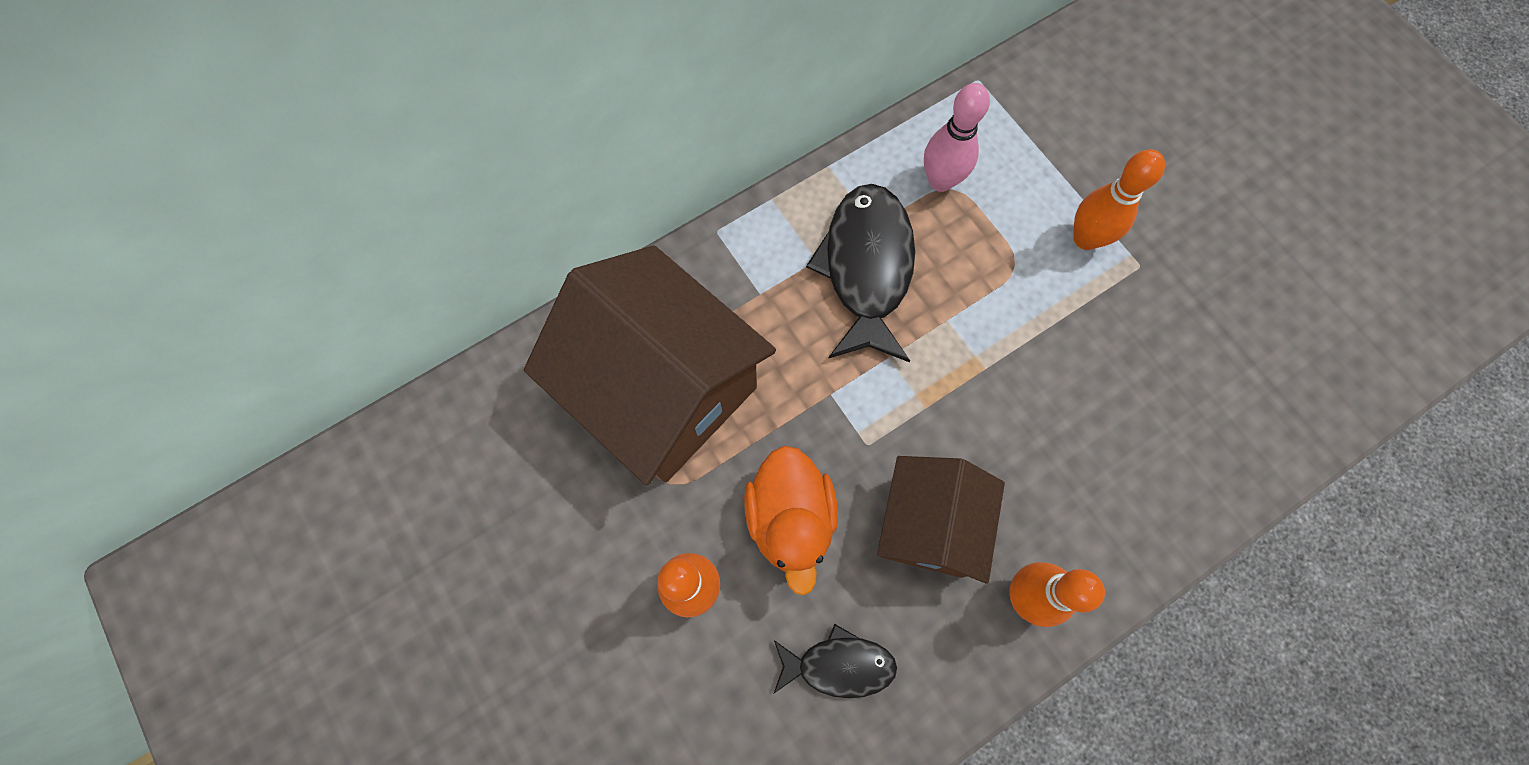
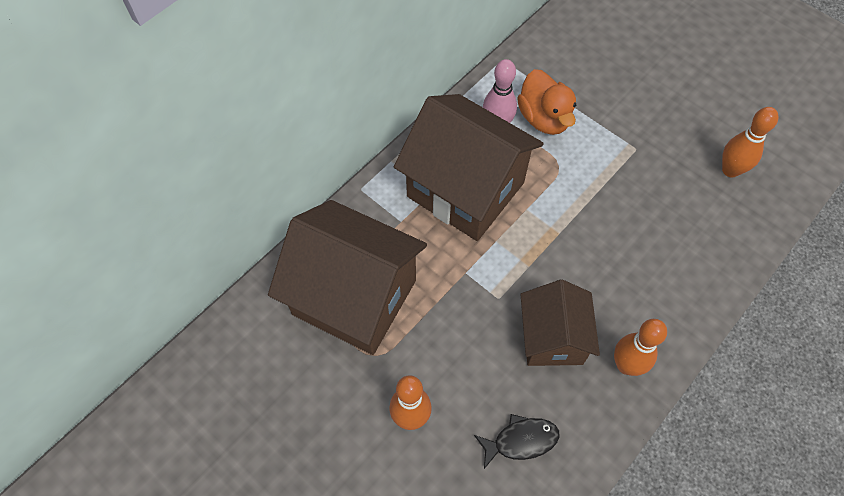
camera: 15 degrees left, 10 degrees down
(790, 519) = (462, 357): orange duck -> orange duck (544, 118)
(866, 268) = (465, 190): black fish -> brown house
(1085, 238) = (598, 140): orange bowling pin -> orange bowling pin (730, 170)

